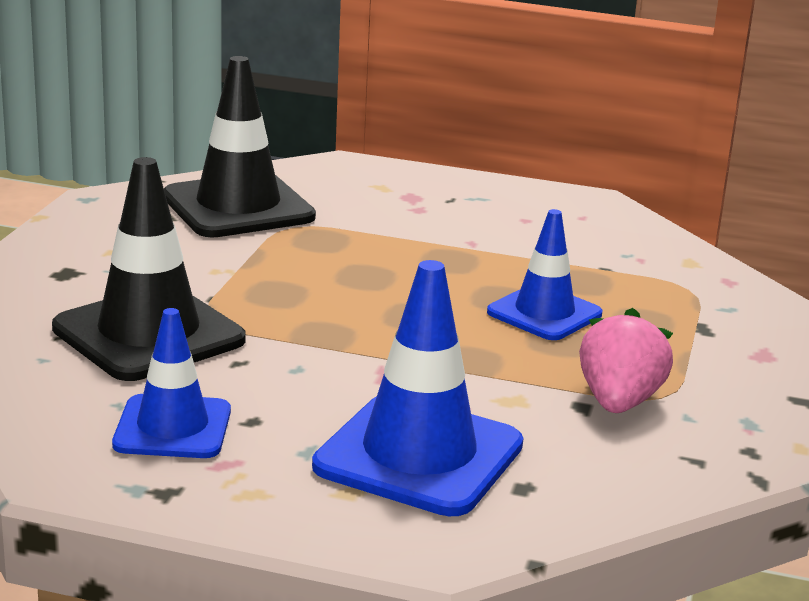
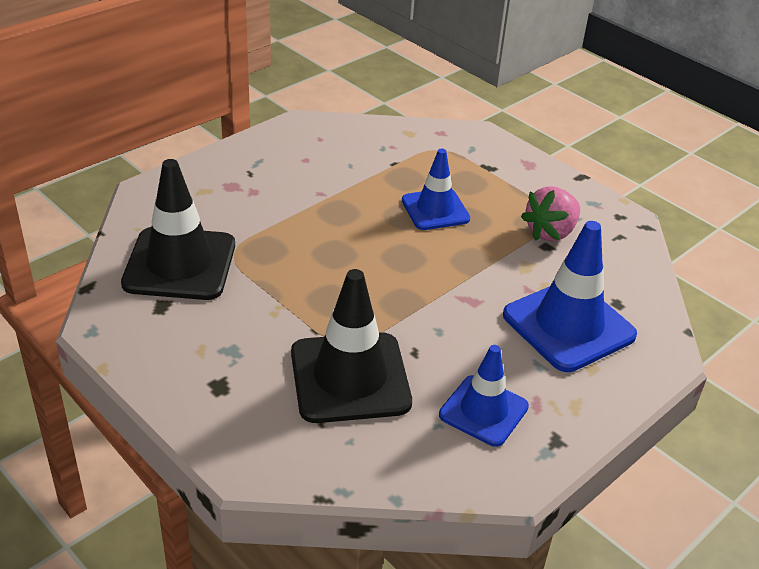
camera: 60 degrees left, 15 degrees up
(619, 402) = (550, 232): pink strawberry -> pink strawberry turned 90 degrees counterclockwise

